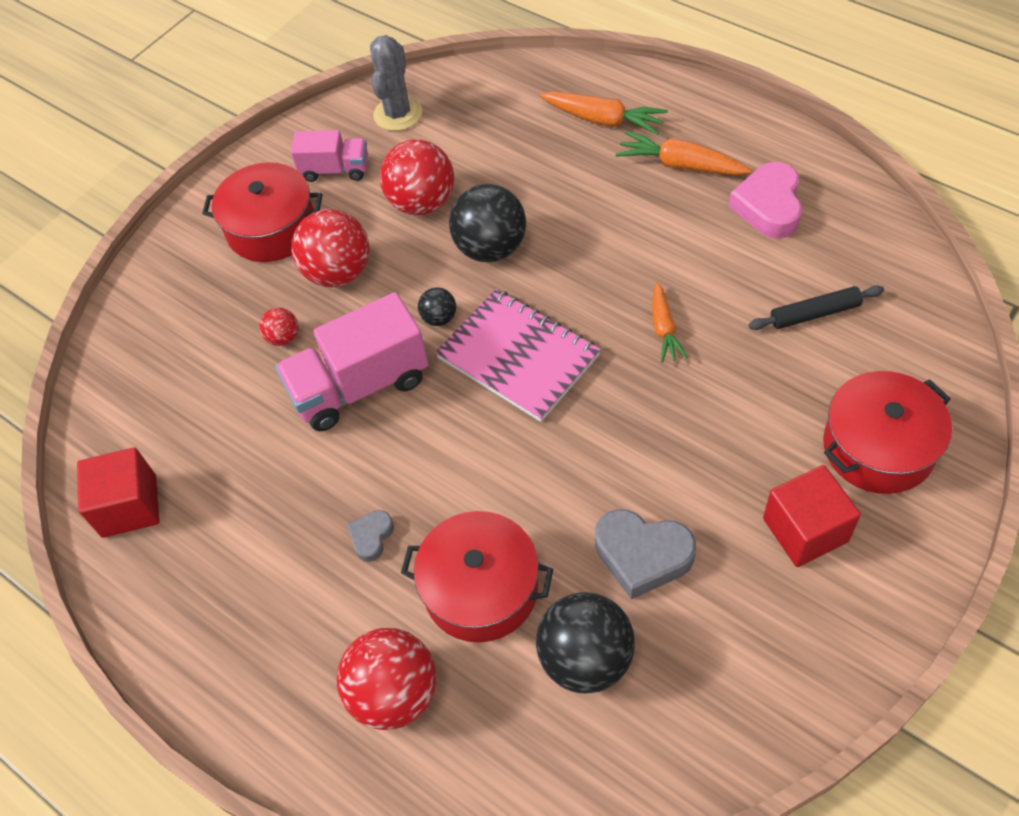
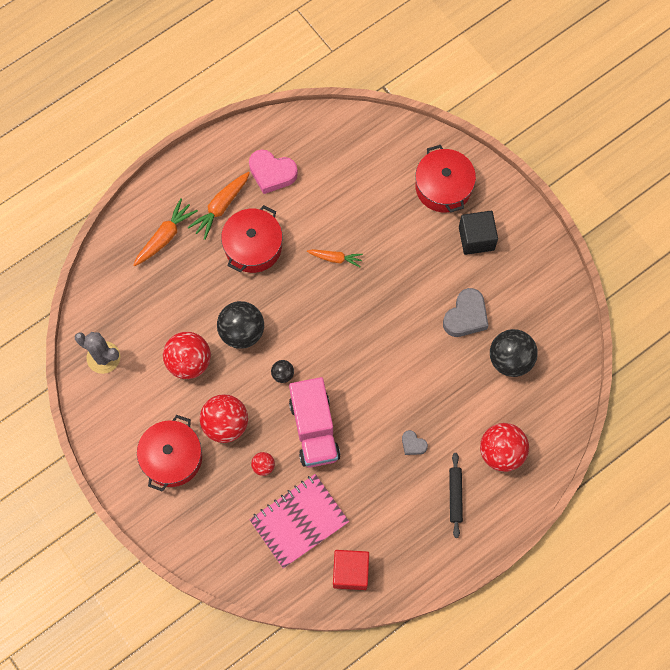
camera: 80 degrees left, 15 degrees up
(335, 169) = (137, 408): pink truck -> none
(481, 589) = (459, 397): red pot -> red pot (253, 246)
(518, 357) = (326, 339): pink notebook -> pink notebook (299, 521)
(805, 530) = (476, 238): red cube -> black cube
(814, 313) = (354, 181): black rolling pin -> black rolling pin (455, 496)

